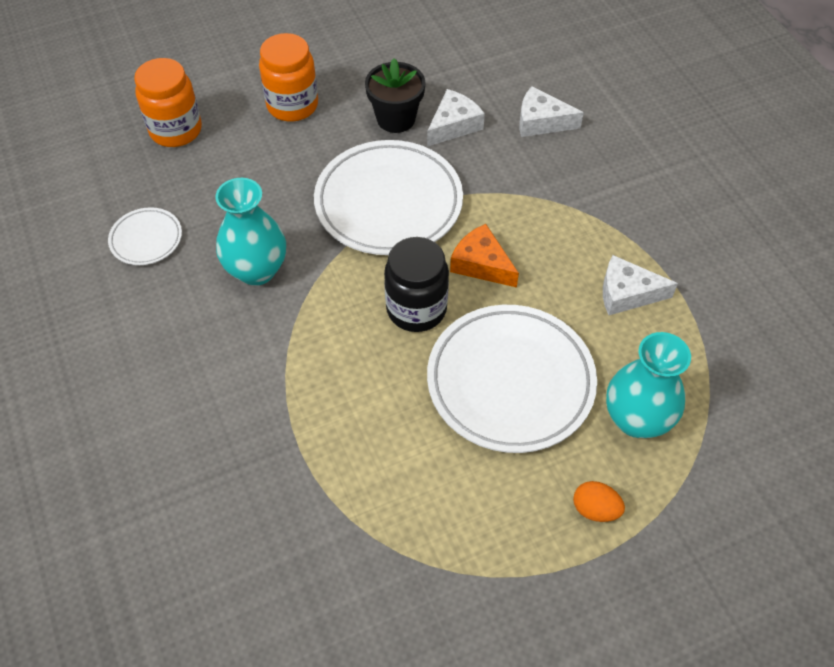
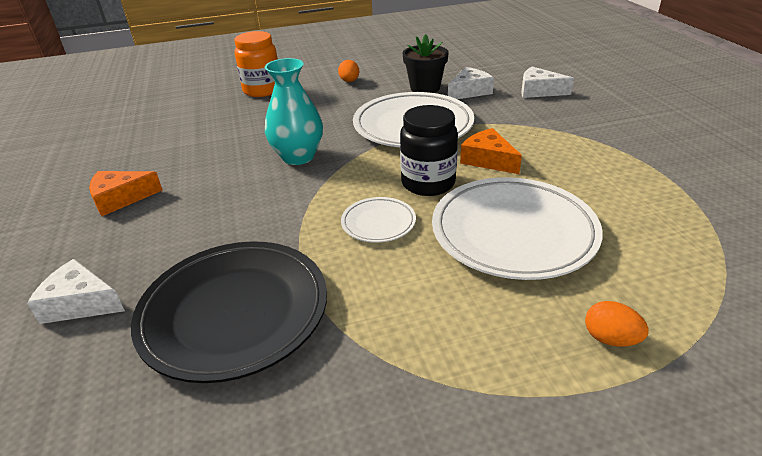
camera: 10 degrees right, 20 degrees down
(62, 358) = (121, 199): none -> orange cheese
(146, 239) = (218, 138): white plate -> white plate (378, 223)
(246, 513) = (234, 313): none -> black plate
(292, 105) = (349, 81): orange jar -> orange egg
(627, 293) = (623, 181): white cheese -> white cheese (80, 303)
(636, 419) = (647, 267): turquoise vase -> none

